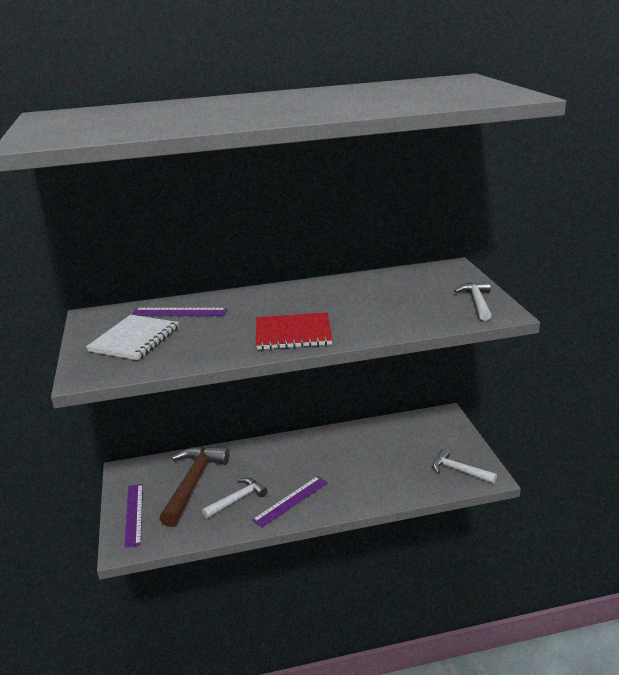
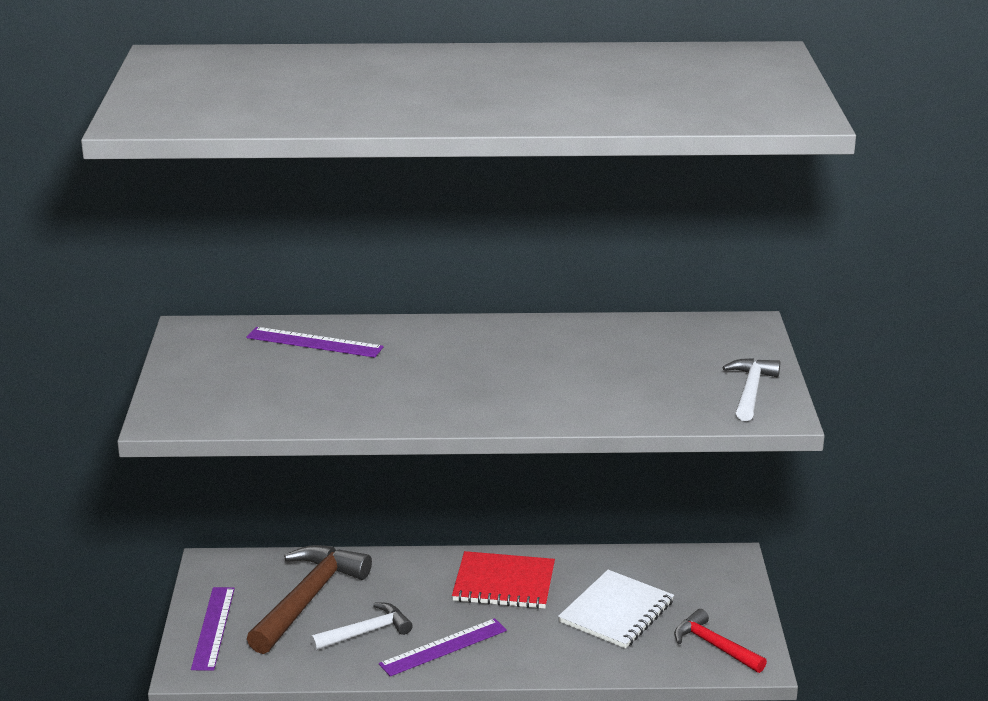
camera: 10 degrees right, 0 degrees up
(134, 339) = (242, 376): white notebook -> white notebook (616, 612)
(293, 334) = (462, 400): red notebook -> red notebook (504, 583)
(459, 470) = (714, 646): white hammer -> red hammer

